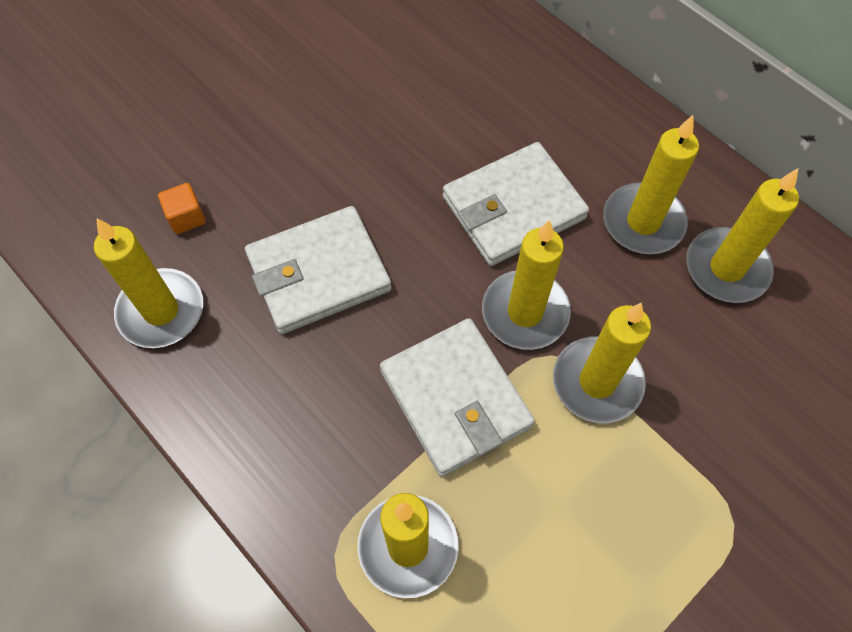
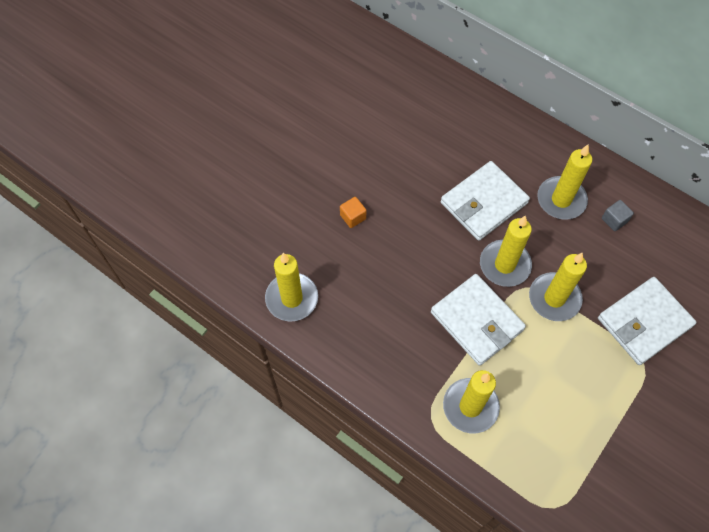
camera: 10 degrees left, 0 degrees up
(186, 217) = (289, 239): orange cube -> orange cube (353, 217)
(318, 273) = (379, 261): white wallet -> white wallet (644, 322)
(726, 268) = (614, 220): yellow candle -> grey cube

